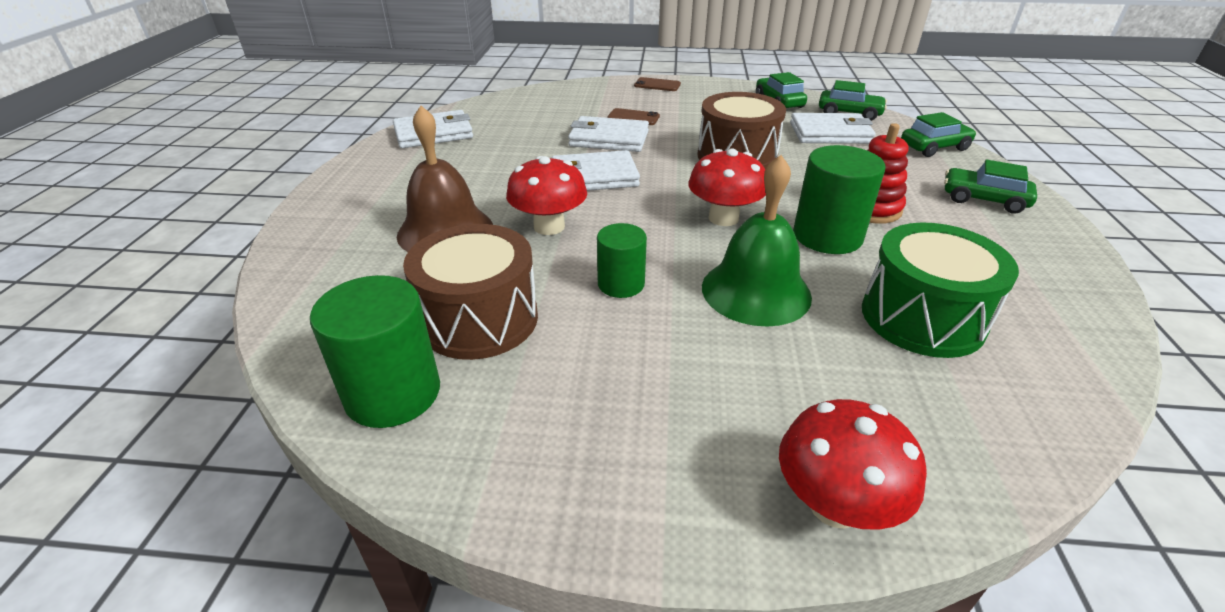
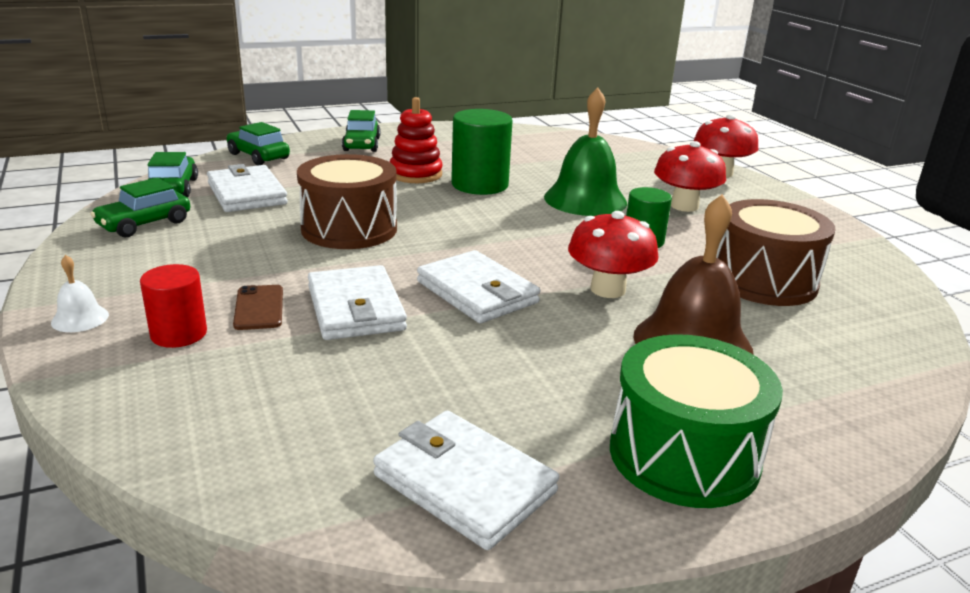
camera: 120 degrees left, 10 degrees down
(393, 393) = (866, 285): green cylinder -> none
(621, 100) = (179, 334): none -> red cylinder
(657, 85) = (80, 318): brown phone -> white bell
(723, 218) = (494, 220): red mushroom -> red mushroom (684, 206)
(922, 317) = (550, 160): green drum -> green drum (684, 455)

